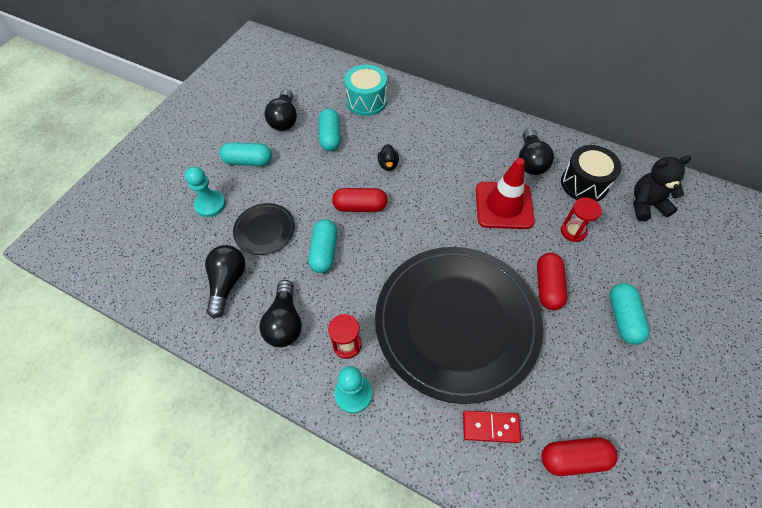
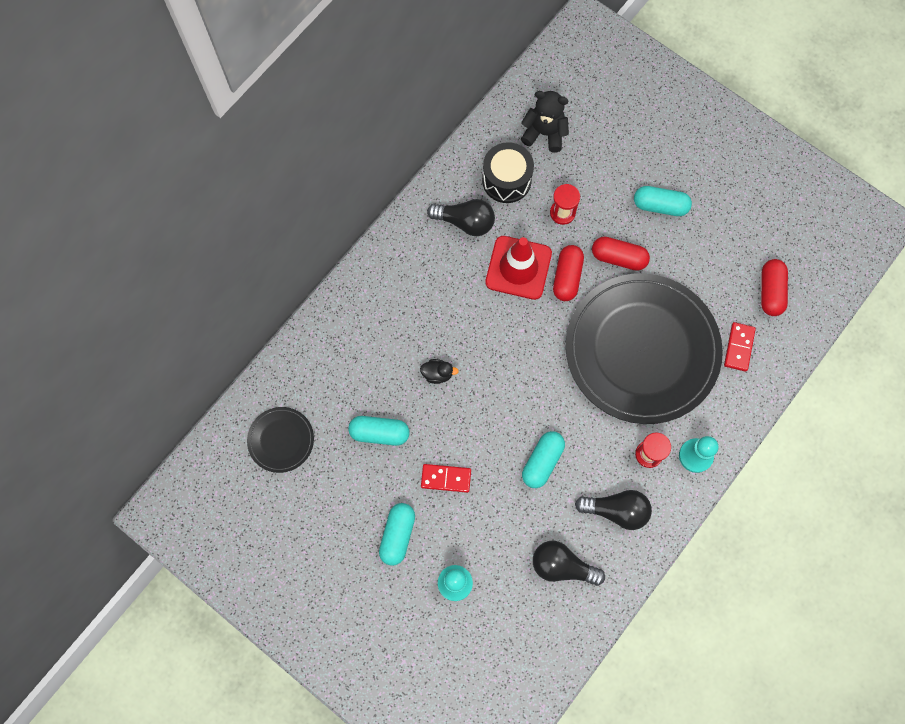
camera: 80 degrees left, 15 degrees up
(264, 230) = (502, 523): black plate -> black plate (281, 440)
(284, 119) = (336, 485): black light bulb -> none
(299, 184) = (446, 478): none -> red domino
(324, 252) = (542, 461): turquoise capsule -> turquoise capsule turned 75 degrees counterclockwise
(360, 207) = (491, 415): red capsule -> red capsule (567, 277)
(366, 101) = (328, 380): turquoise drum -> none
(646, 205) = (544, 133): black teddy bear -> black teddy bear turned 105 degrees clockwise

